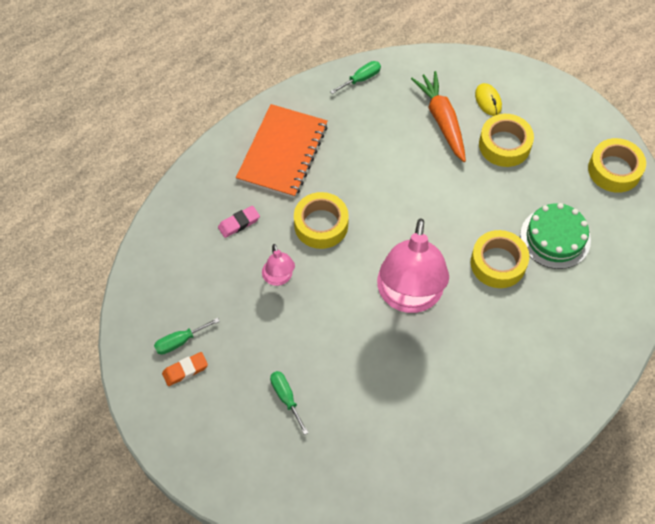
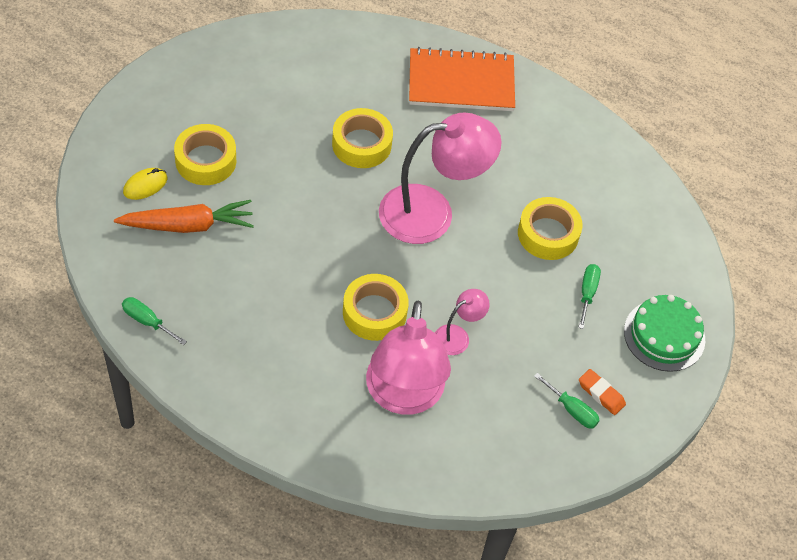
camera: 115 degrees left, 5 degrees down
(239, 223) = (403, 396): pink eraser -> pink lamp
(282, 152) = (288, 378): orange notebook -> orange notebook (461, 83)
(286, 398) = (587, 293): green screwdriver -> green screwdriver turned 150 degrees clockwise
(442, 120) = (188, 225): orange carrot -> orange carrot turned 150 degrees counterclockwise
(555, 238) = (312, 101): green cake -> green cake (664, 335)
(614, 170) = (209, 62): yellow tape -> yellow tape (548, 234)

